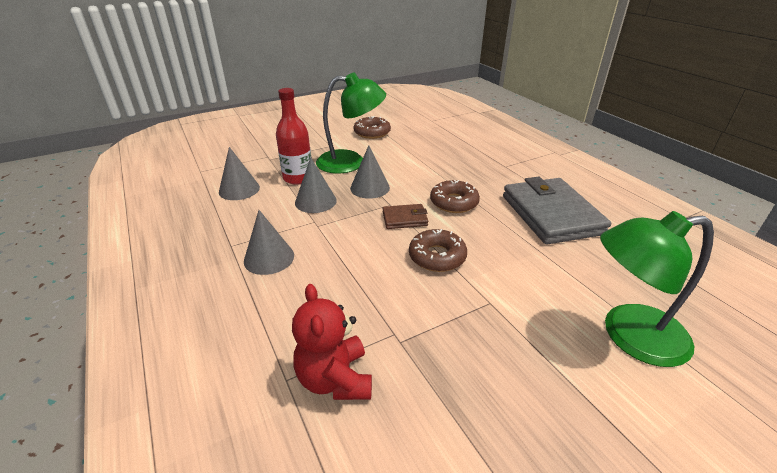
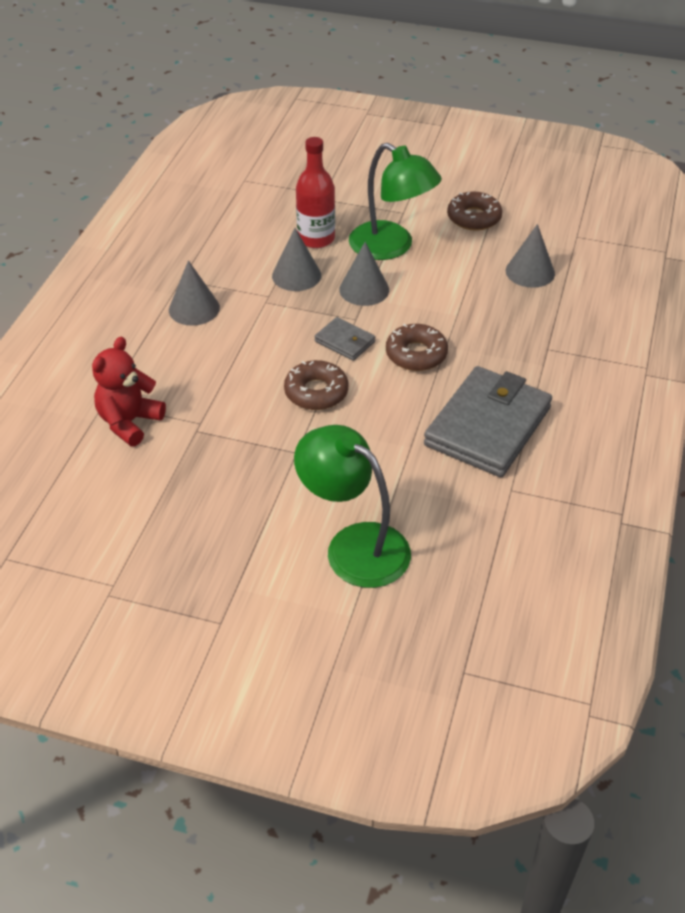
camera: 45 degrees right, 10 degrees up
(239, 189) = (251, 223): grey cone -> grey cone (530, 272)
(404, 219) = (345, 341): brown wallet -> grey wallet

